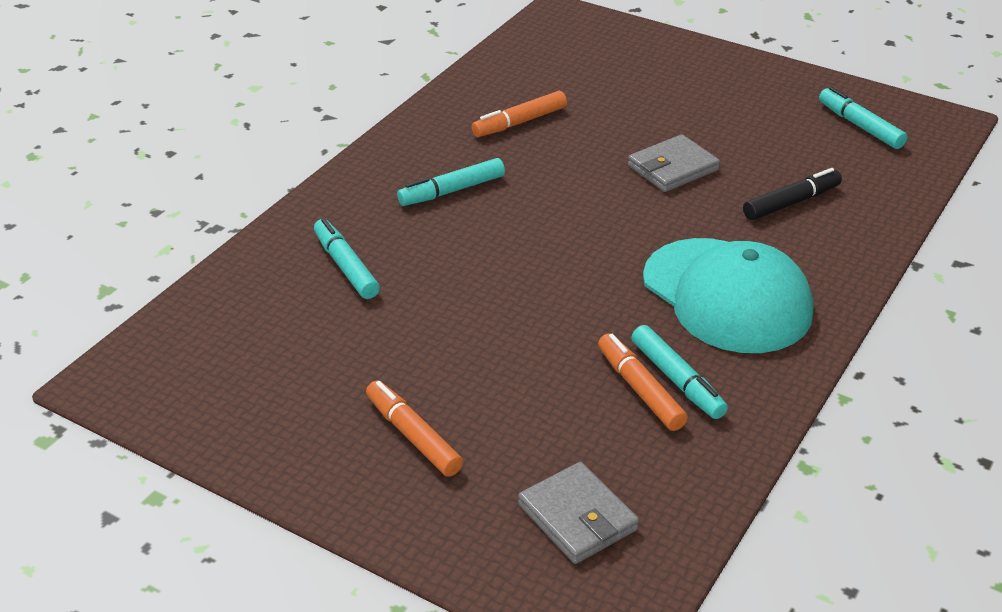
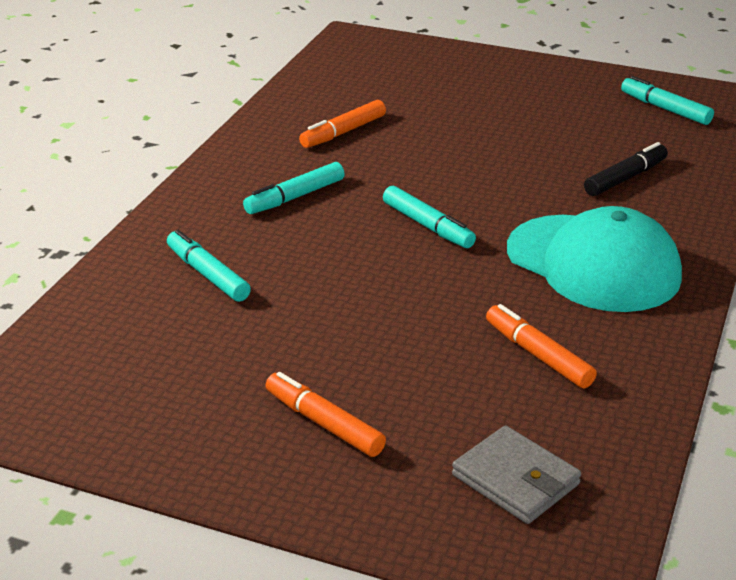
camera: 10 degrees left, 5 degrees down
(673, 168) = (504, 159): grey wallet -> none
(677, 380) = (571, 343): turquoise marker -> turquoise marker (428, 226)

